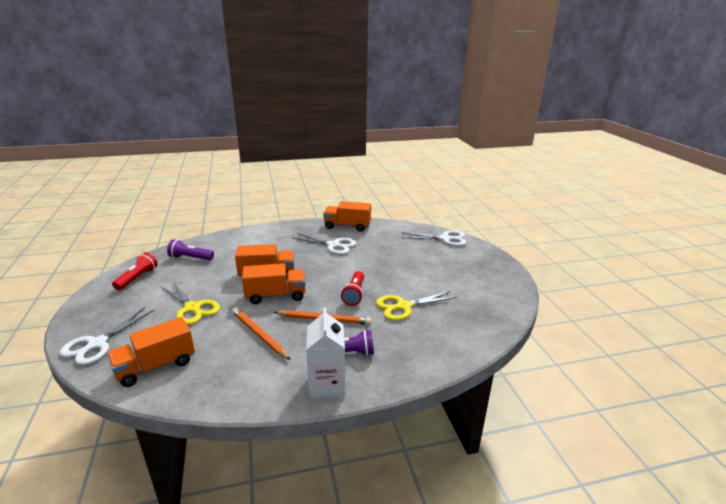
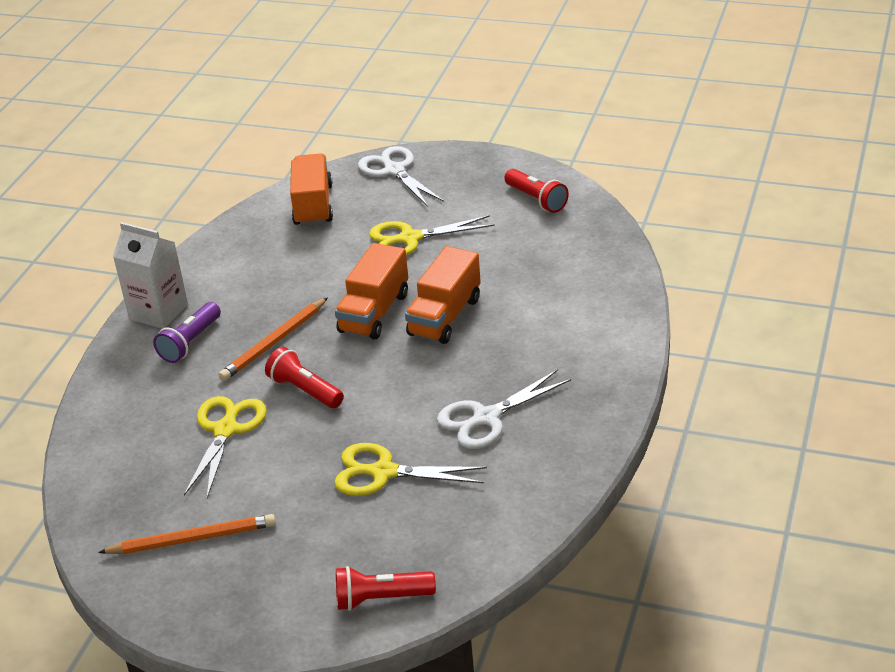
camera: 125 degrees right, 10 degrees up
(190, 258) = (566, 249): purple flashlight -> none
(259, 335) = (297, 282): orange pencil -> orange pencil (192, 539)
(347, 226) = (558, 465): orange truck -> none
(386, 257) = (383, 472): none -> yellow scissors
(445, 239) = (381, 599): white scissors -> red flashlight

